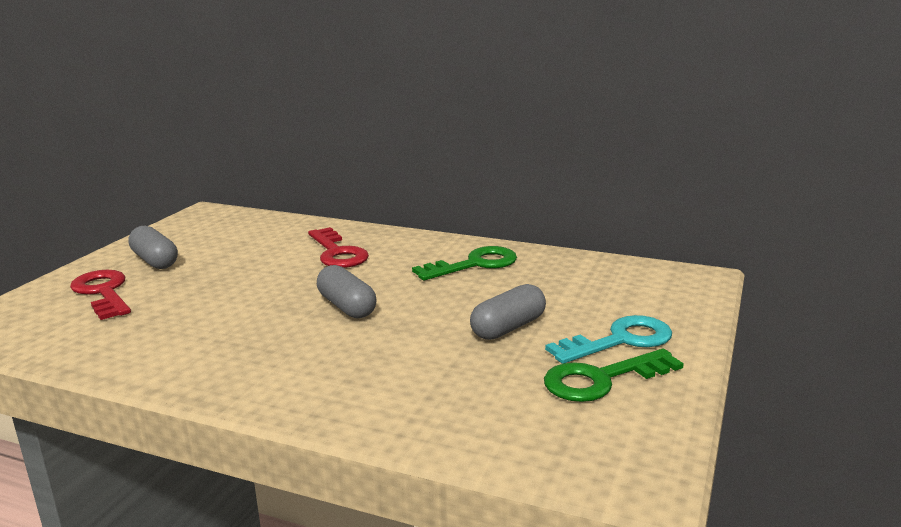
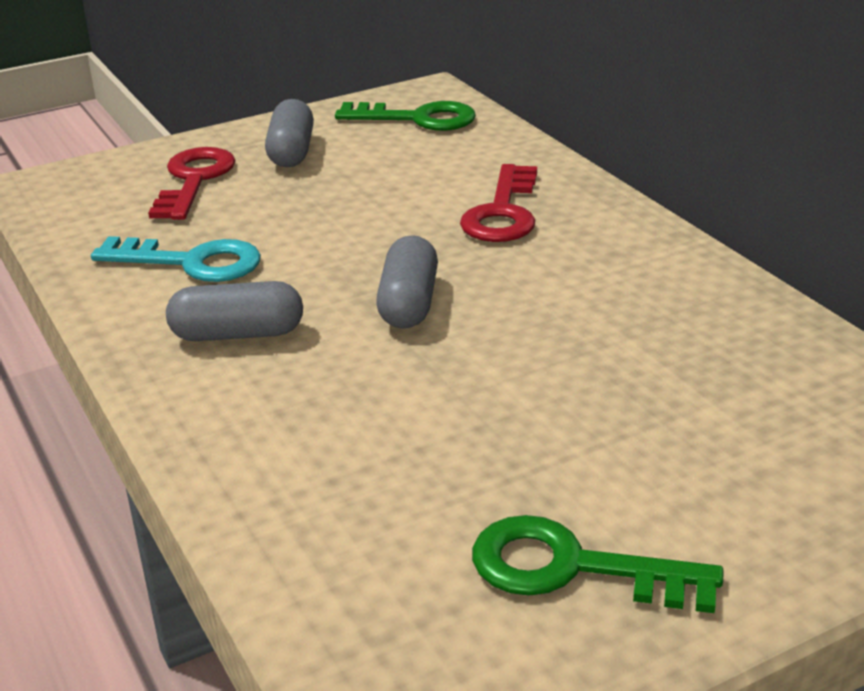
camera: 40 degrees right, 10 degrees up
(474, 264) = (658, 300): green key -> green key (417, 119)
(508, 328) = (562, 425): grey capsule -> grey capsule (238, 334)
(620, 341) = (690, 521): turquoise key -> turquoise key (191, 262)

